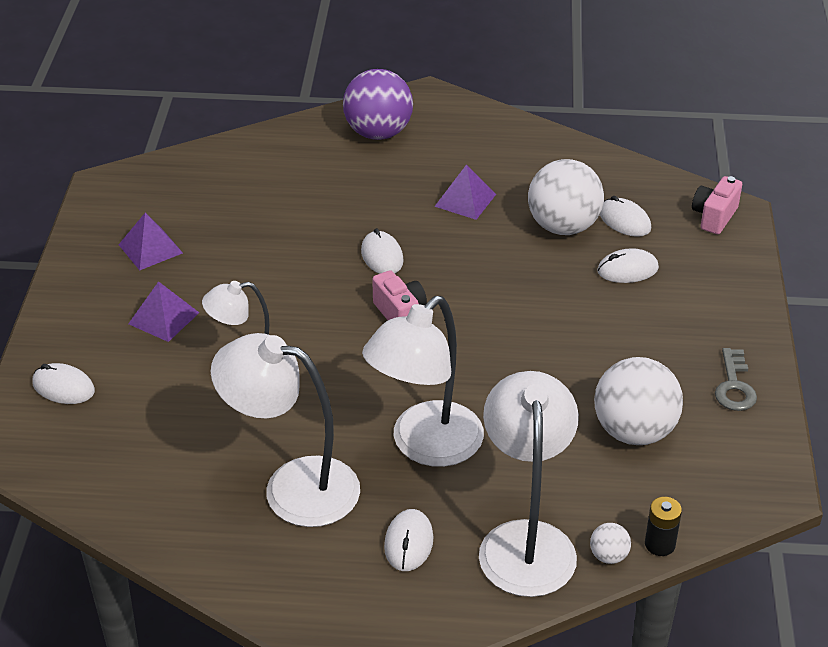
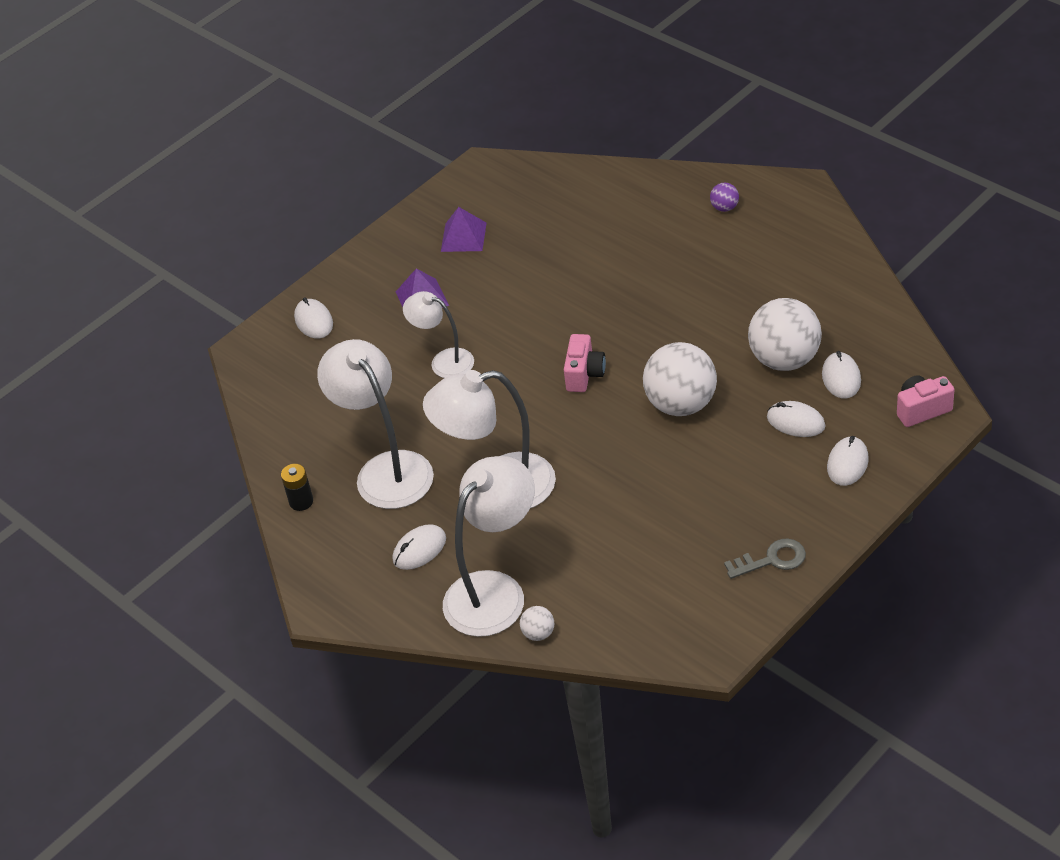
camera: 45 degrees right, 5 degrees up
(378, 133) = (724, 208): purple ball -> purple ball, size x0.43
(382, 256) = (619, 320): white mouse -> white mouse (847, 463)
(465, 200) = (731, 300): purple pyramid -> none
(634, 431) = (655, 554): white ball -> white ball (681, 404)
(660, 544) = (582, 646): black battery -> black battery (301, 501)
(734, 386) = (771, 560): grey key -> grey key turned 150 degrees counterclockwise

